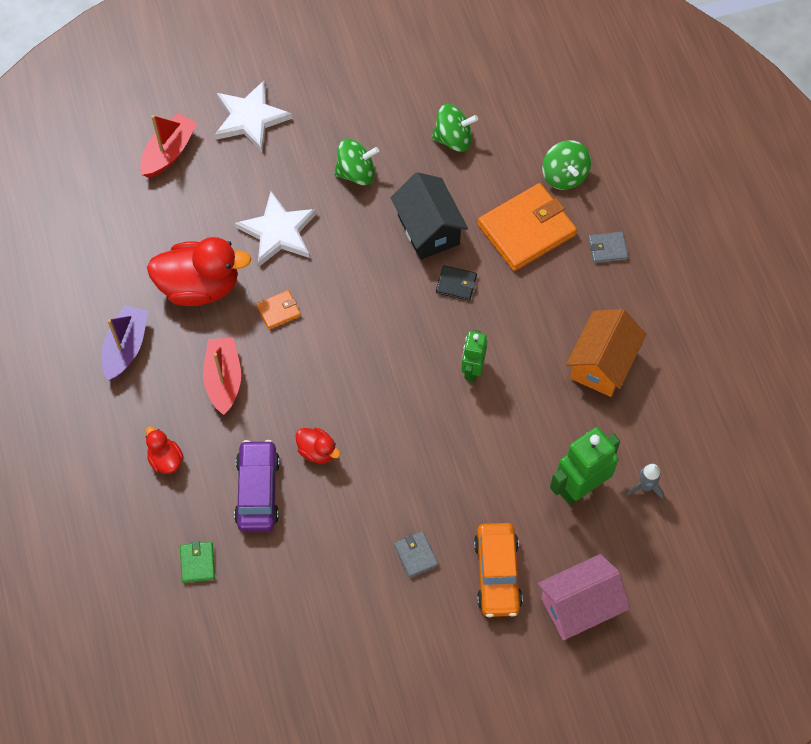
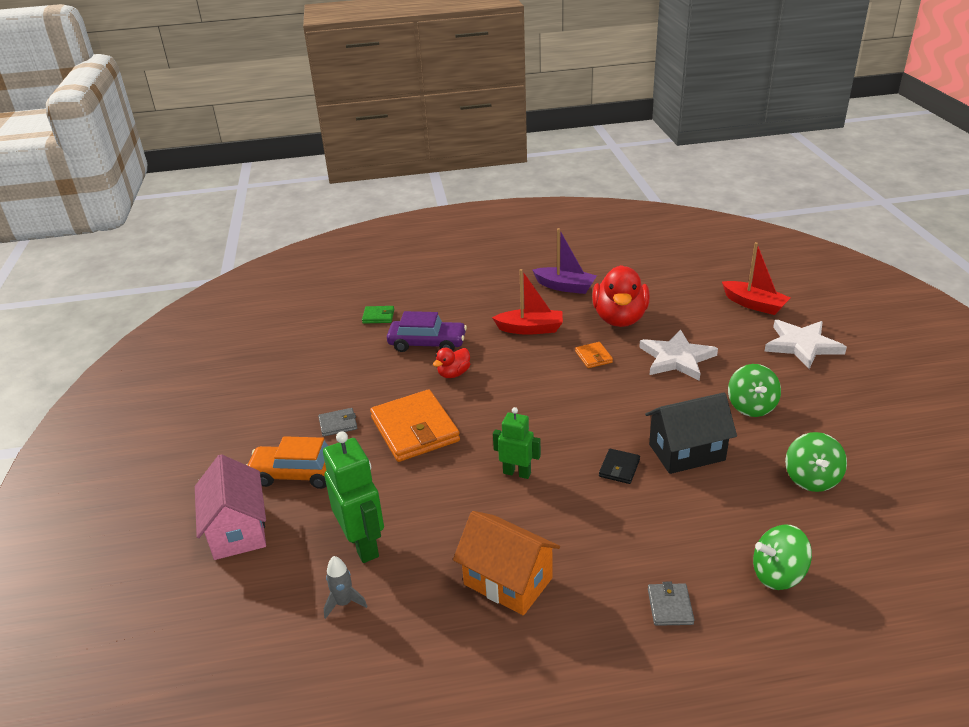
camera: 100 degrees right, 30 degrees down
(165, 459) = (466, 303): red duck -> none
(526, 230) = (692, 530): orange wallet -> orange wallet (415, 429)

